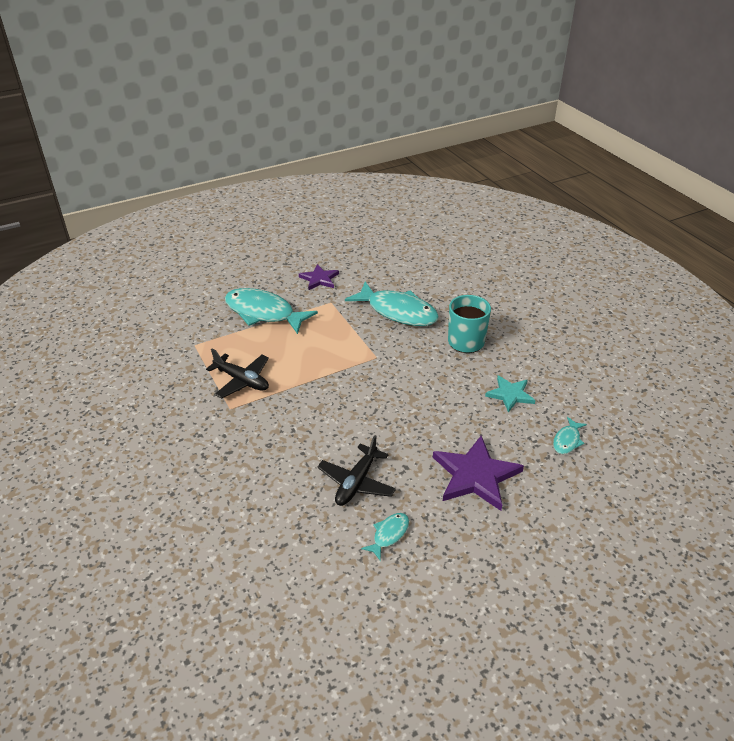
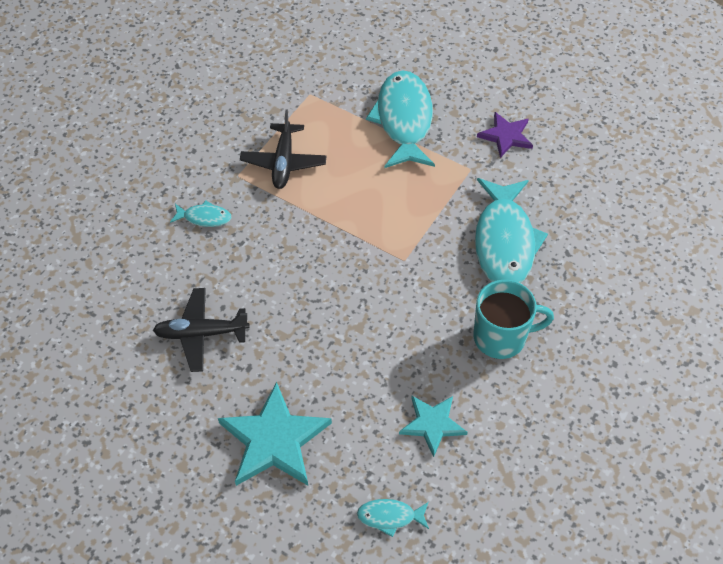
camera: 60 degrees right, 15 degrees up
(389, 534) = (148, 394): turquoise fish -> turquoise fish (204, 217)
(475, 475) = (274, 440): purple star -> turquoise star

